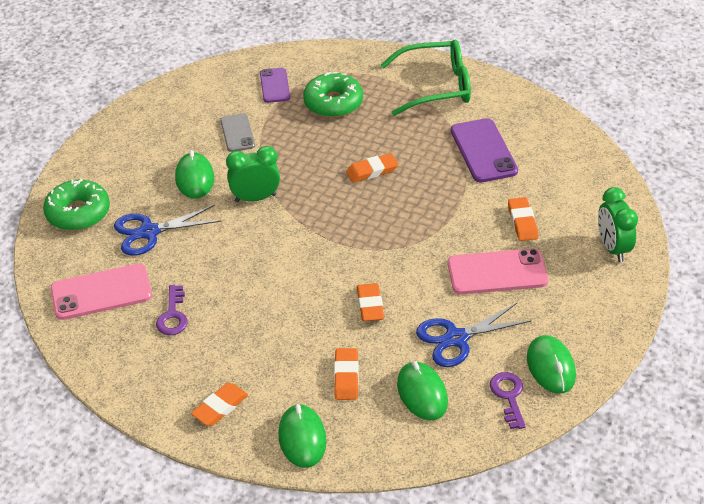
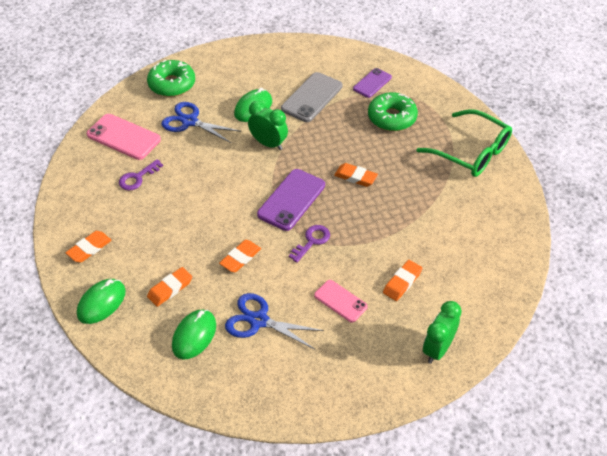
camera: 45 degrees right, 5 degrees up
(220, 407) = (89, 249): orange eraser -> orange eraser turned 45 degrees counterclockwise
(237, 133) = (312, 97): grey phone -> grey phone, size x1.61
(483, 151) = (443, 216): purple phone -> purple phone (291, 200)
(497, 272) = (340, 301): pink phone -> pink phone, size x0.62
(508, 396) = (237, 383): purple key -> purple key (312, 241)
(551, 367) = (287, 389): green mouse -> none

